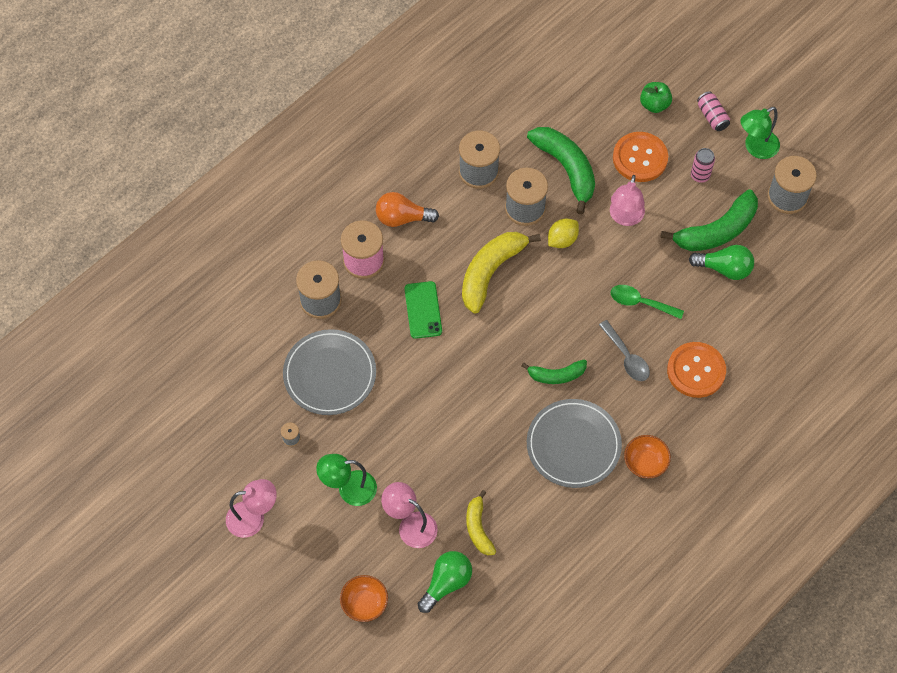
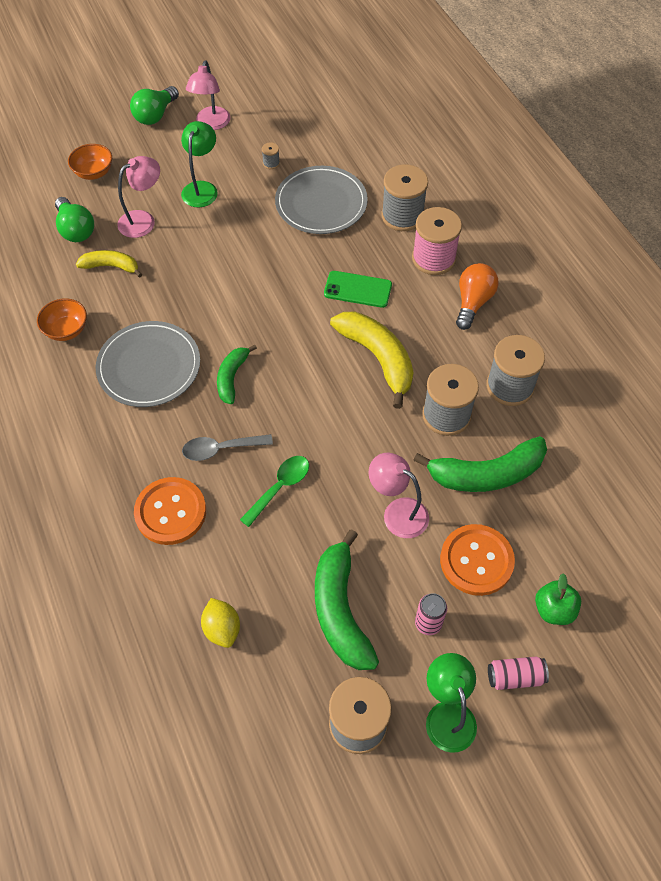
camera: 110 degrees right, 5 degrees down
(562, 240) = (392, 437): yellow lemon -> yellow lemon (222, 629)
(645, 463) = (94, 422): orange bowl -> orange bowl (66, 330)
(724, 268) = (285, 597): green light bulb -> green light bulb (155, 115)

